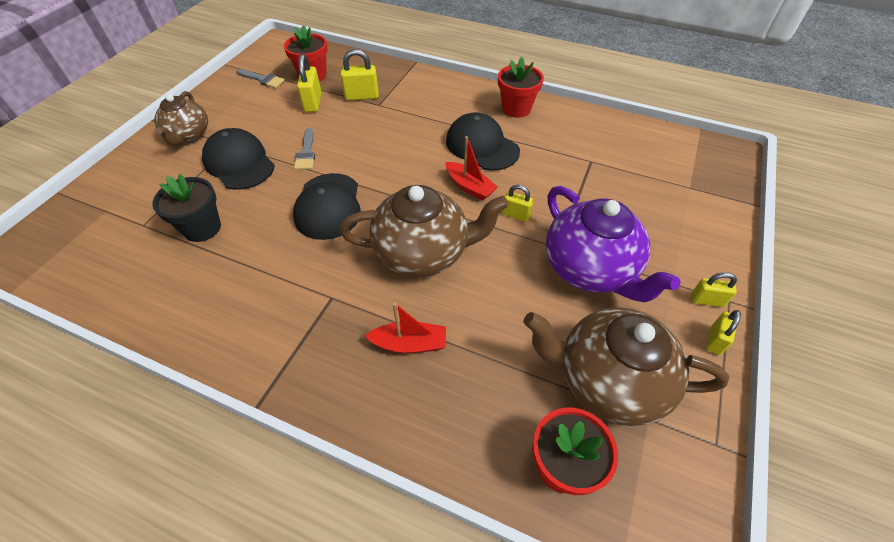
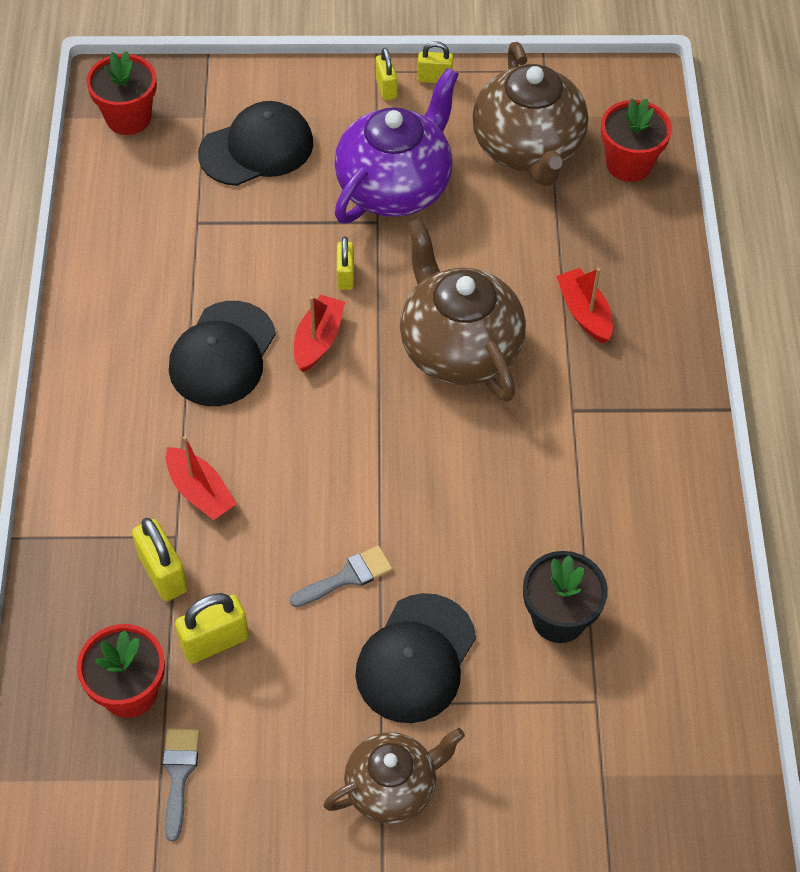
camera: 115 degrees left, 5 degrees up
(328, 206) = (439, 487): black cap -> black cap (257, 148)
(398, 117) = (200, 491): none -> red boat
(516, 109) = (106, 339): red flower pot -> red flower pot (128, 118)

